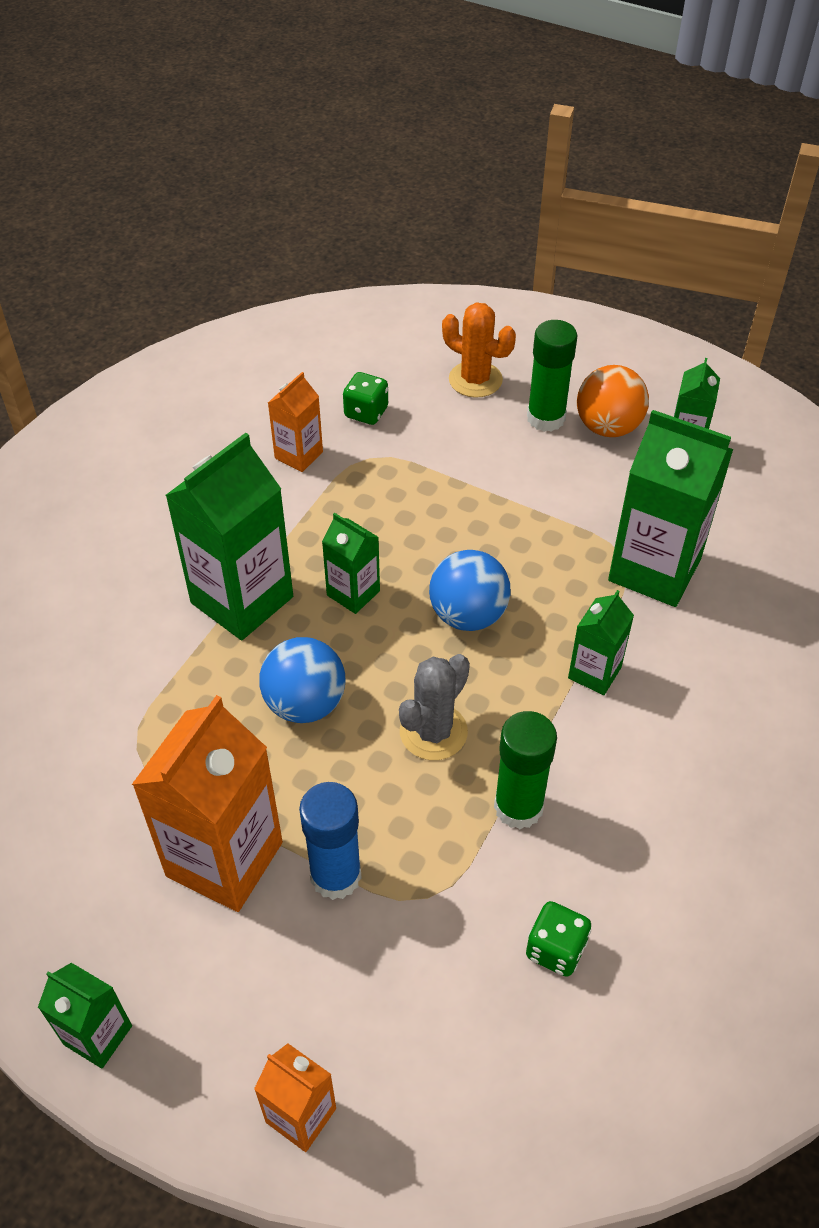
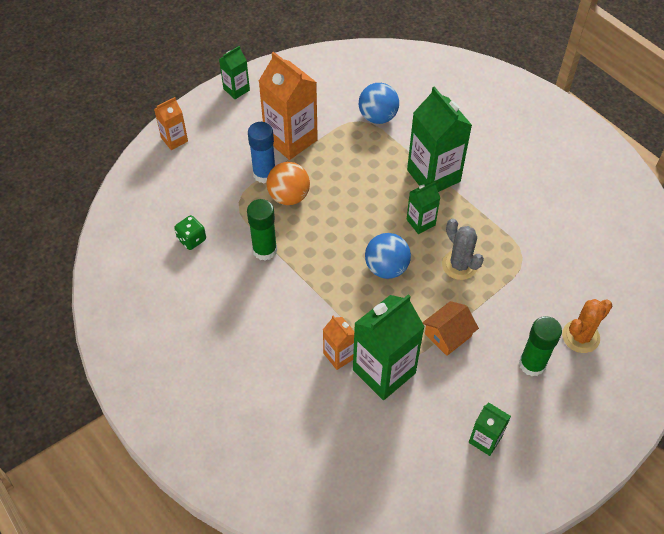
camera: 110 degrees right, 5 degrees up
(298, 455) = (535, 224): orange carton -> orange carton (339, 355)
(305, 703) = (359, 185): blue ball -> blue ball (378, 117)
(366, 412) = (563, 267): green dice -> none
(433, 732) = (320, 230): grey cactus -> grey cactus (459, 265)
(550, 512) = (448, 335): none -> orange house
(594, 673) = (325, 311): green carton -> none
(608, 427) = (513, 398): orange ball -> orange ball (289, 196)

